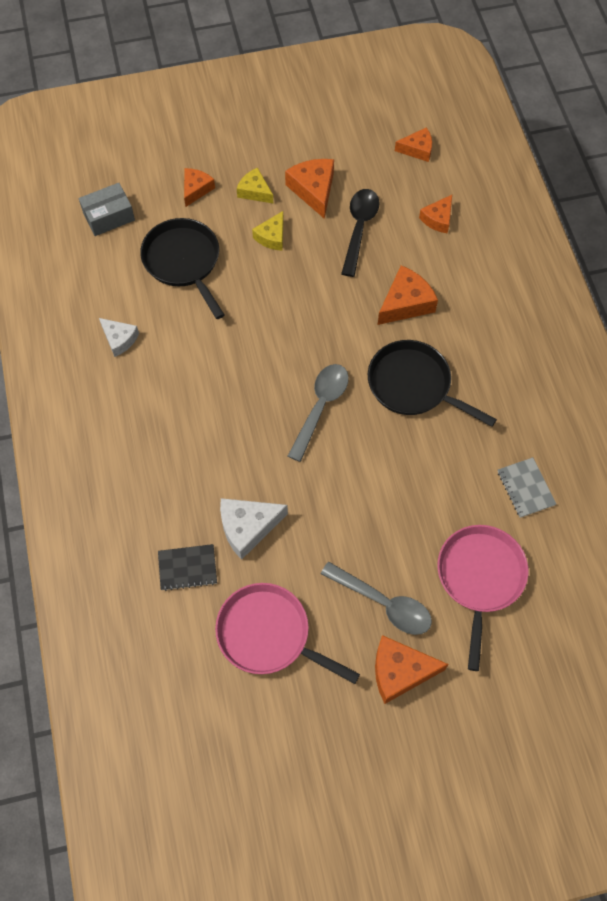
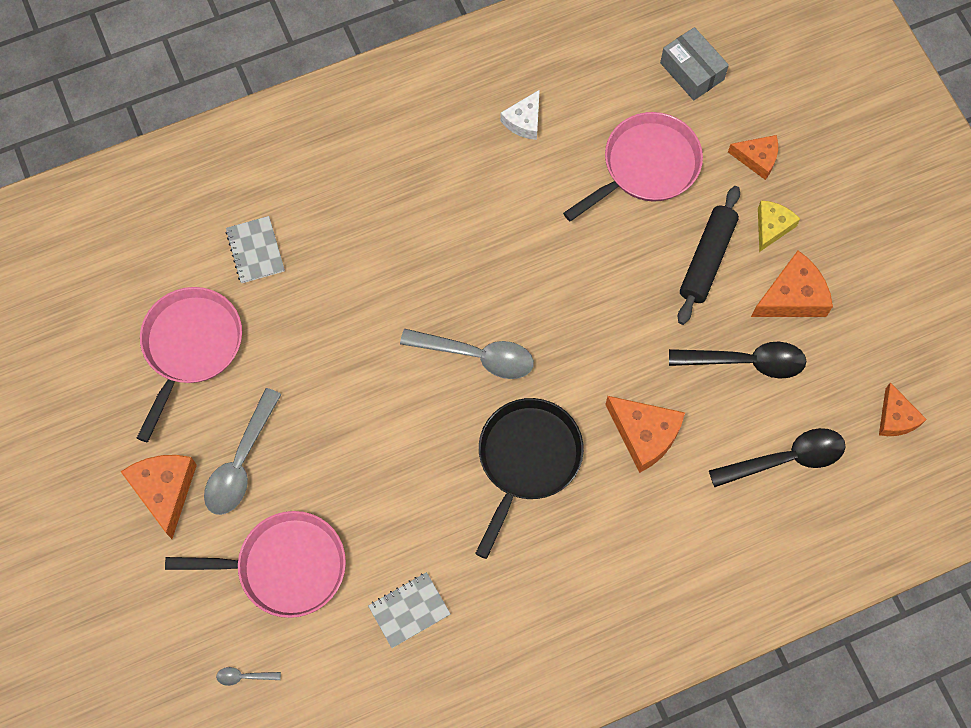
camera: 80 degrees right, 5 degrees up
(183, 262) = (646, 166): black pan -> pink pan
(187, 568) = (255, 250): black notebook -> grey notebook
(247, 527) = (311, 303): white cheese -> none
(272, 237) = (707, 259): yellow cheese -> black rolling pin
(438, 219) = (786, 459): orange cheese -> black spoon
(569, 622) = (244, 676): none -> grey spoon

